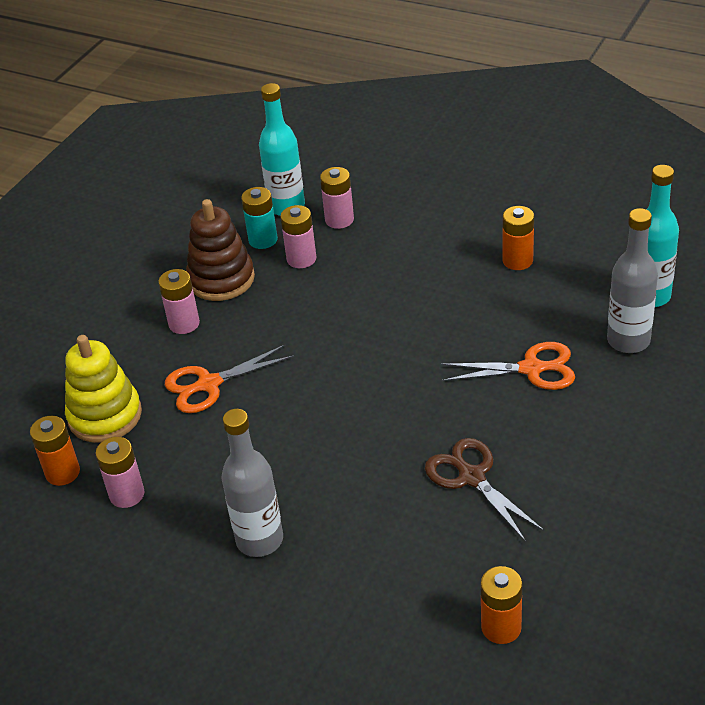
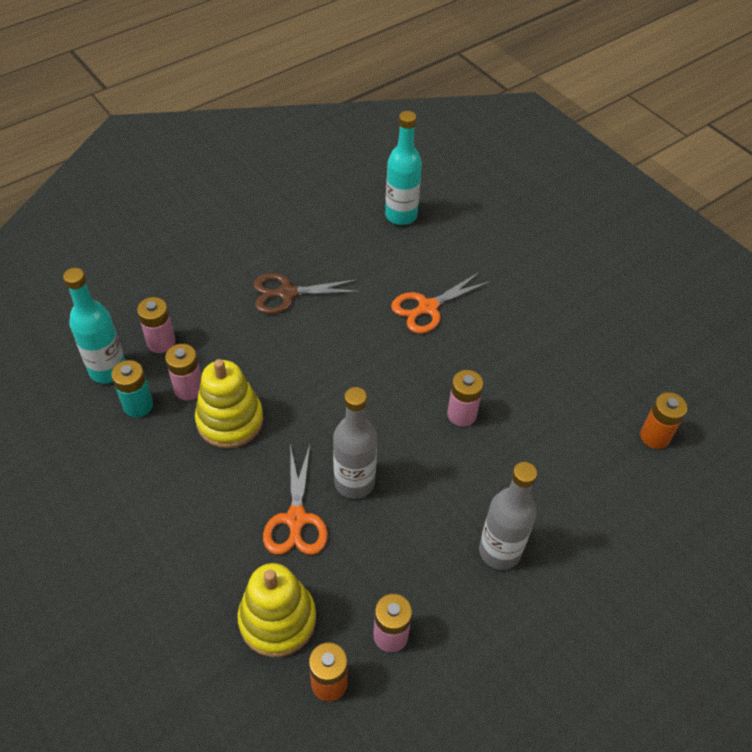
camera: 70 degrees left, 10 degrees up
(184, 324) = (201, 509): pink battery -> pink battery (461, 414)
(221, 279) = (164, 457): brown stacking toy -> none
(285, 298) = (230, 420): none -> yellow stacking toy
(471, 477) = (511, 390): brown scissors -> brown scissors (286, 293)
(517, 260) = (308, 261): orange battery -> none
(532, 369) = (427, 308): orange scissors -> orange scissors turned 150 degrees counterclockwise
(628, 341) = (436, 247): grey bottle -> grey bottle (354, 482)

